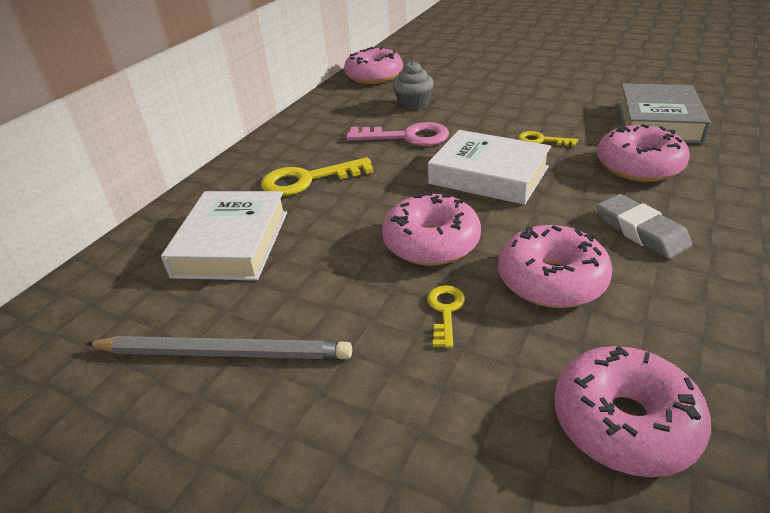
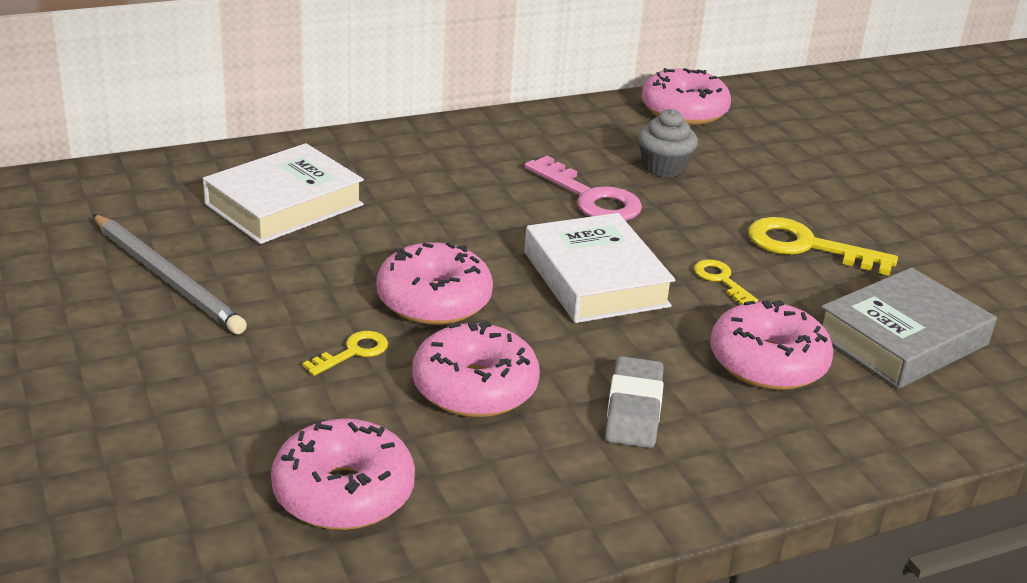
camera: 35 degrees right, 5 degrees down
(307, 180) = (426, 186): yellow key -> yellow key (807, 246)

